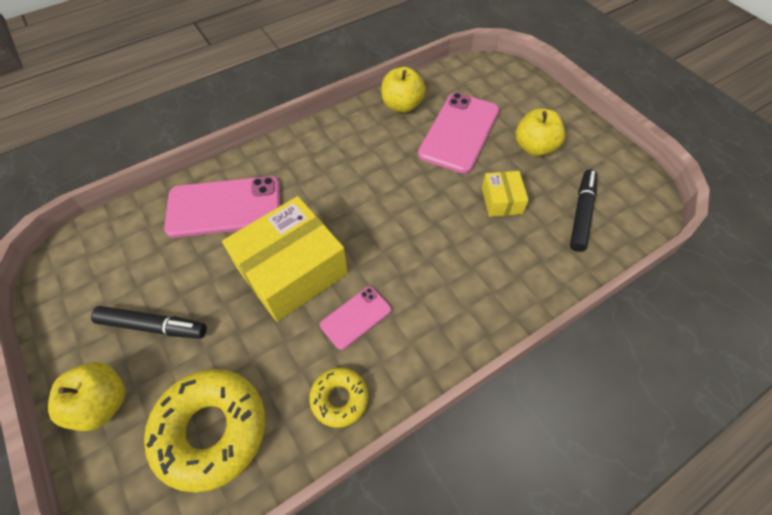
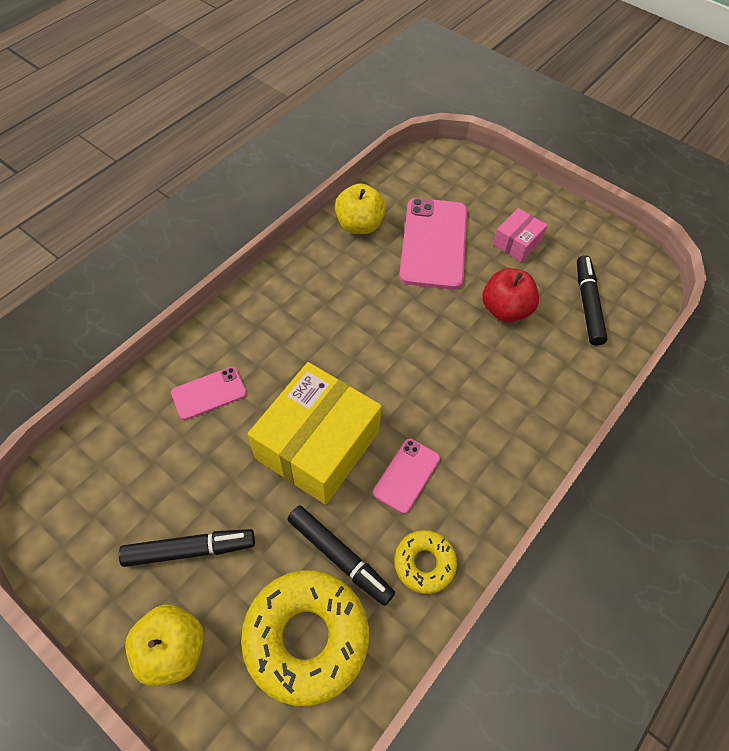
camera: 20 degrees left, 0 degrees up
(224, 207) = (209, 393): pink phone -> pink phone, size x0.53
(269, 370) = (339, 557): none -> black marker
(501, 200) = (505, 310): yellow box -> red apple
(534, 147) = (517, 242): yellow apple -> pink box

